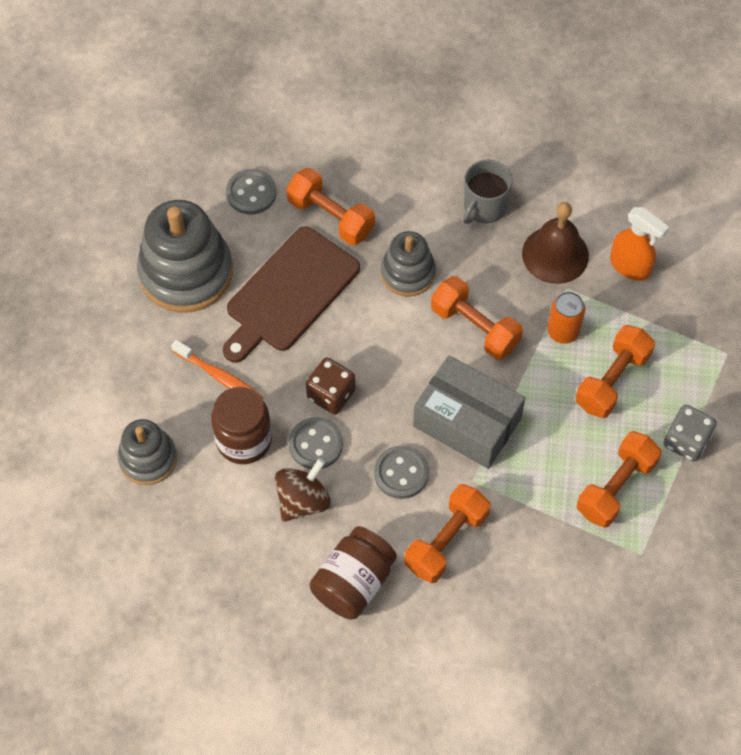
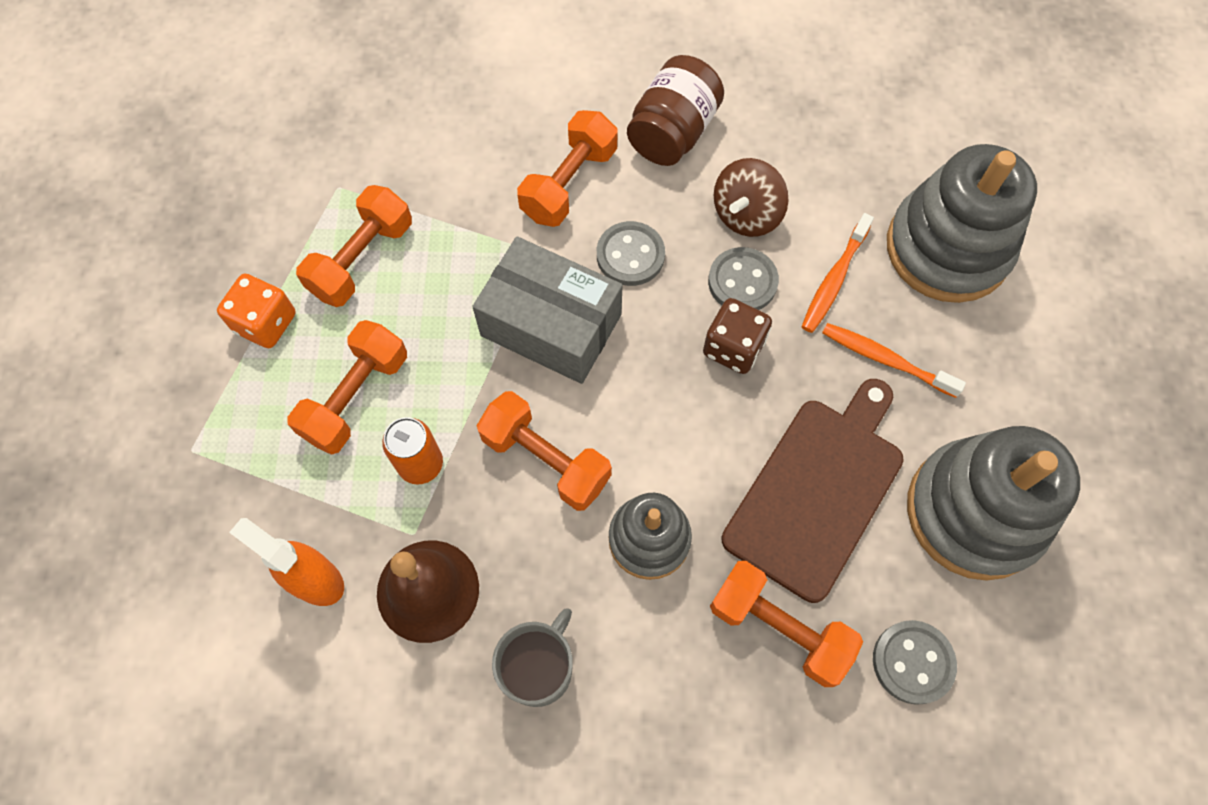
camera: 175 degrees right, 5 degrees up
(148, 458) = (947, 248): grey stacking toy -> grey stacking toy, size x1.71
(244, 440) = (834, 280): brown jar -> orange toothbrush
(686, 441) = (266, 323): grey dice -> orange dice

